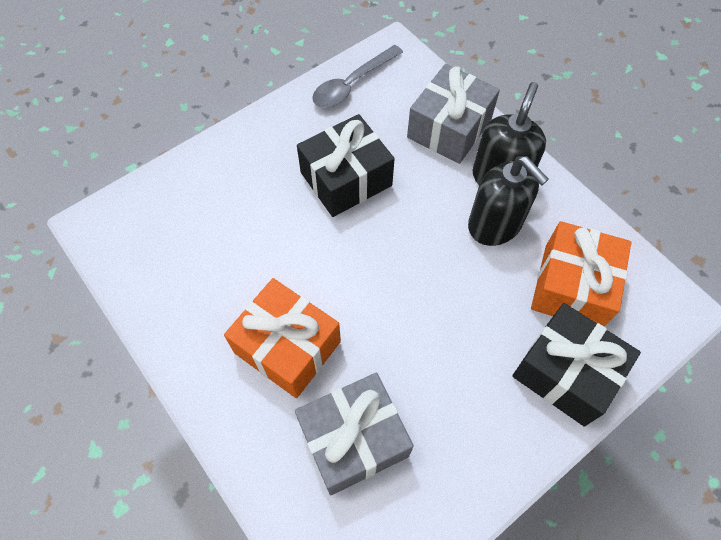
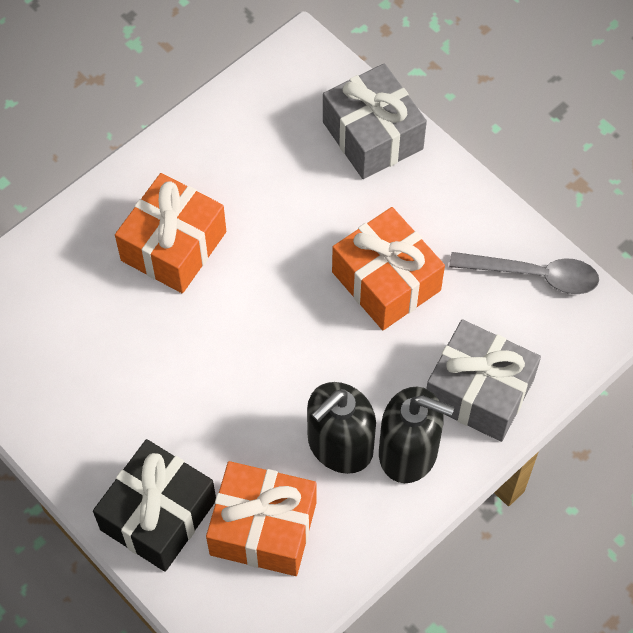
camera: 85 degrees right, 0 degrees up
(346, 179) = (386, 281): black gift -> orange gift
(352, 84) = (534, 275): grey spoon -> grey spoon turned 150 degrees clockwise
(353, 439) = (82, 314): grey gift -> grey gift (372, 135)

